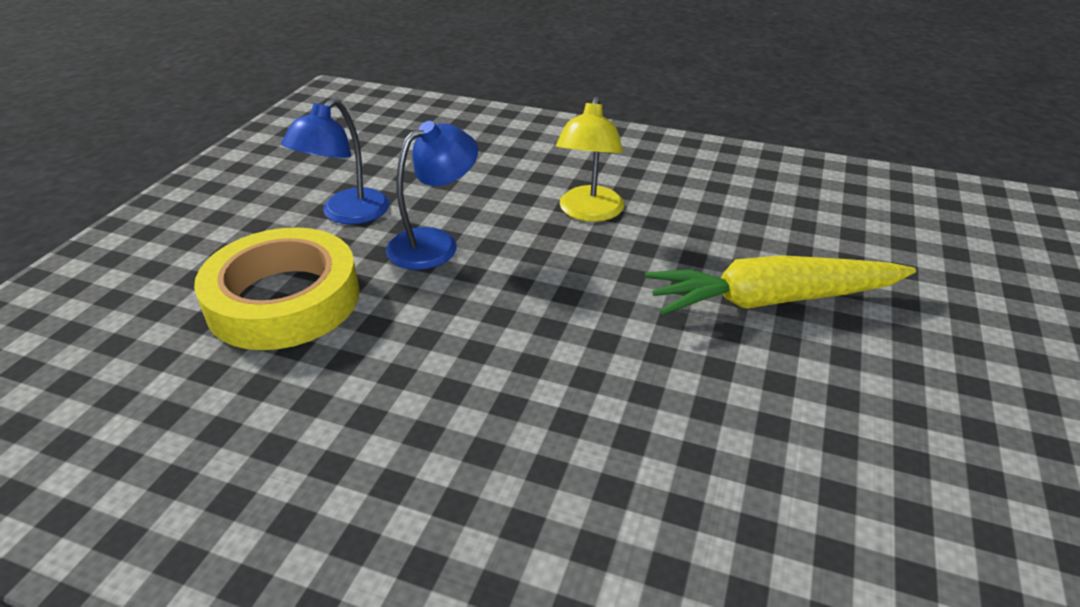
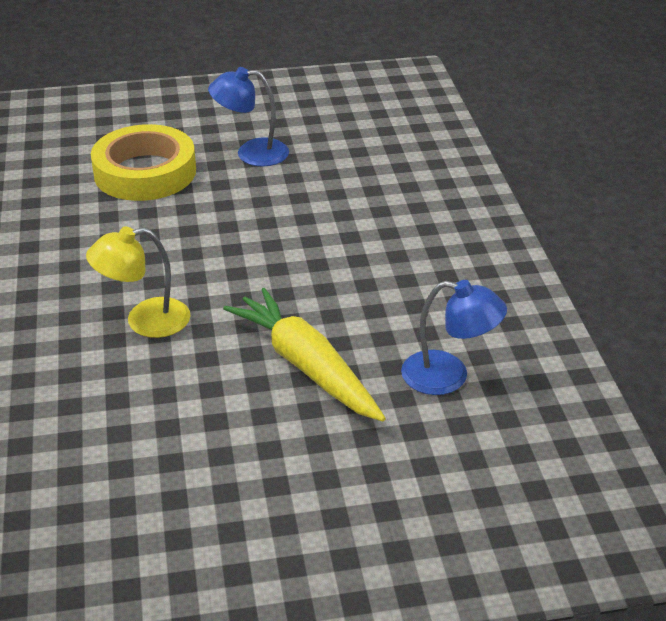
camera: 60 degrees right, 0 degrees up
(435, 243) = (249, 199): blue lamp -> blue lamp (448, 376)
(589, 212) = (350, 249): yellow lamp -> yellow lamp (145, 321)

